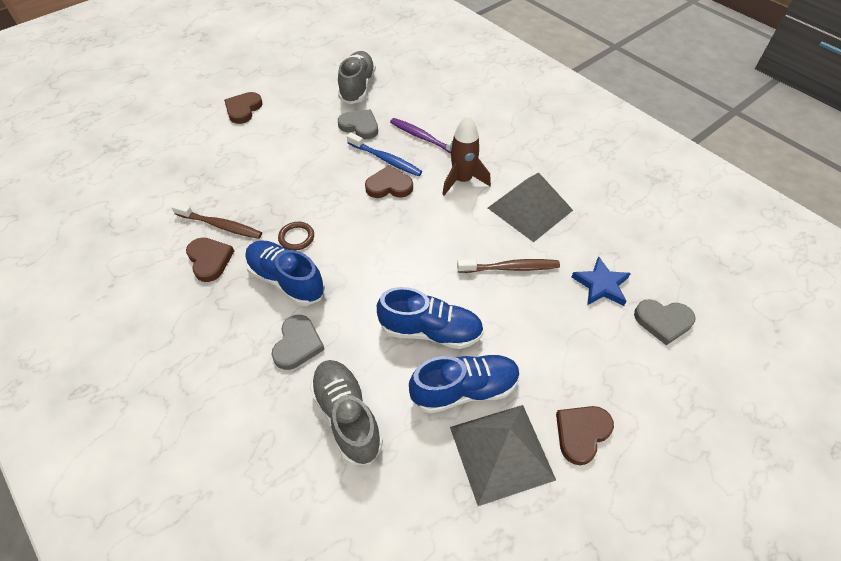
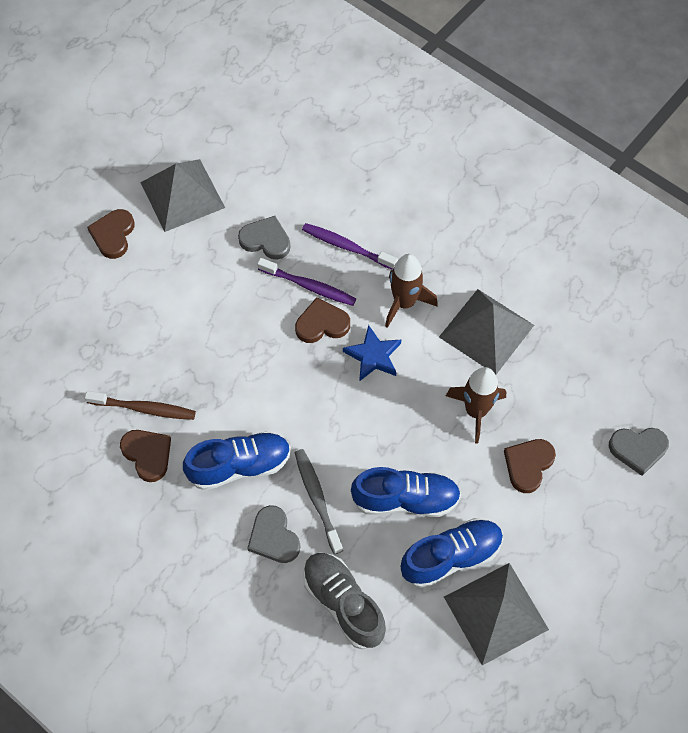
camera: 10 degrees left, 10 degrees up
(286, 280) = (239, 466): blue shoe -> blue shoe turned 135 degrees clockwise
(296, 237) = (235, 410): brown ring -> none
(298, 344) = (274, 537): grey heart -> grey heart turned 150 degrees clockwise
(305, 92) = (182, 195): none -> grey pyramid
(347, 318) = (317, 499): none -> grey toothbrush
(357, 87) = (247, 177): grey shoe -> none
(386, 159) = (309, 286): blue toothbrush -> purple toothbrush
(510, 268) = (476, 411): brown toothbrush -> brown rocket
(581, 433) = (567, 581): brown heart -> brown heart (528, 465)
(601, 285) = (573, 416): blue star -> blue star (373, 356)

